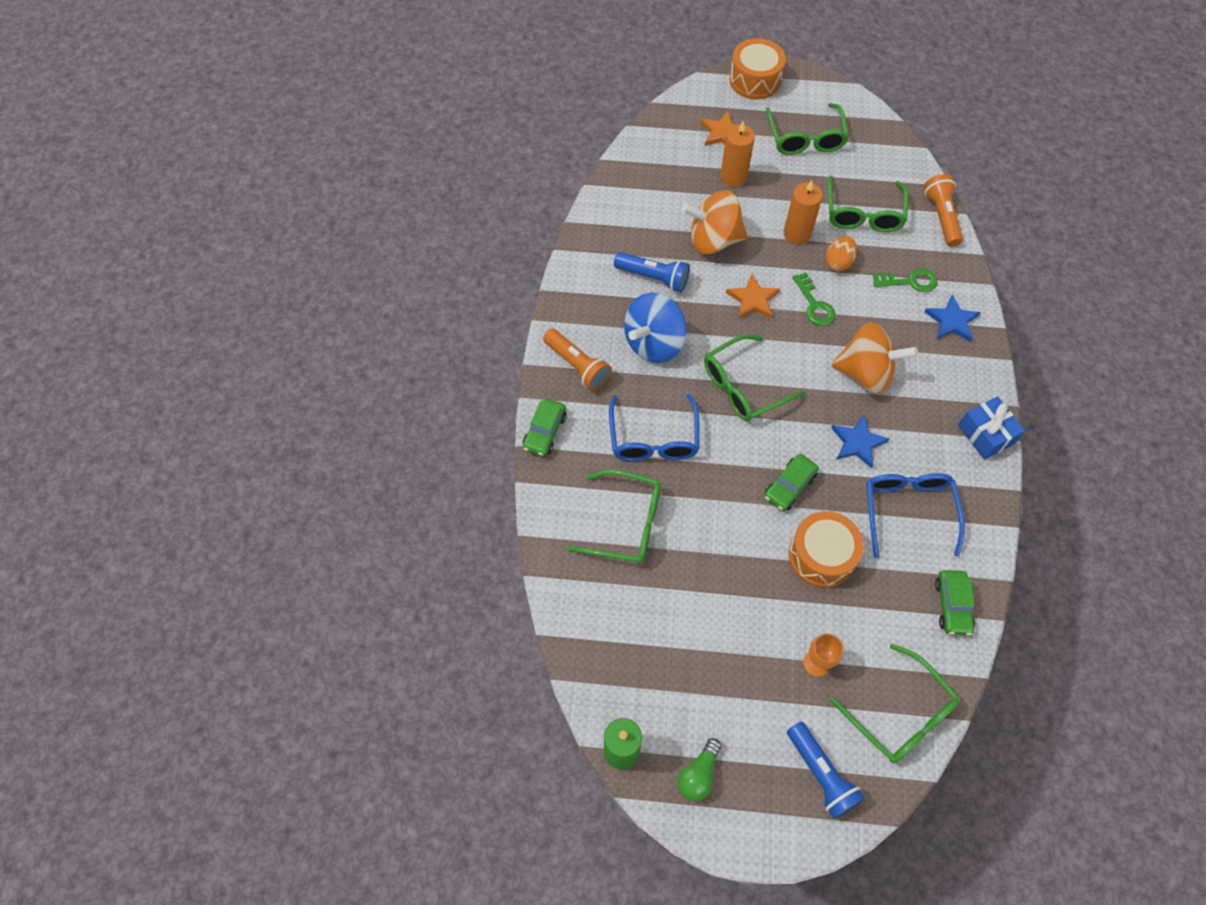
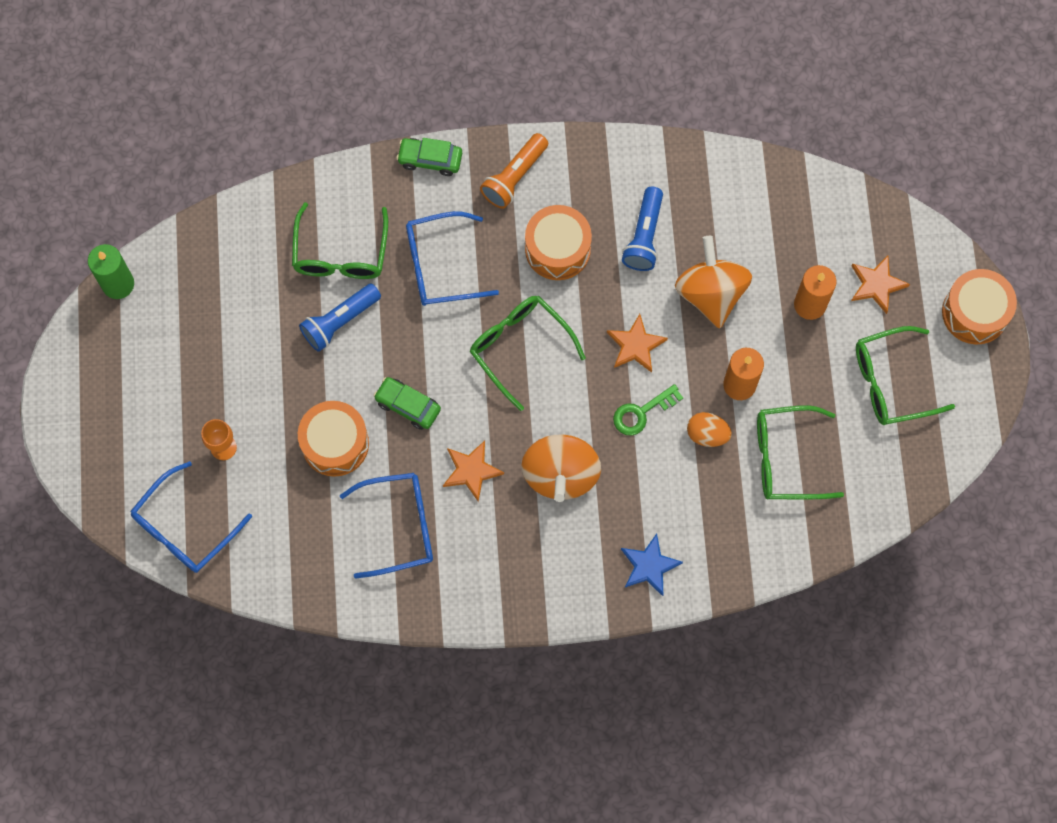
camera: 80 degrees right, 10 degrees up
(654, 343) = (557, 249): blue spinning top -> orange drum
(698, 774) = (106, 353): green light bulb -> none
(821, 774) = (119, 460): blue flashlight -> blue flashlight (340, 322)
(857, 443) = (471, 471): blue star -> orange star
(900, 714) = (184, 528): green glasses -> blue glasses
(910, 281) = (696, 517): green key -> none
(941, 217) = (801, 550): orange flashlight -> none
(952, 605) = (301, 574): green car -> none
(985, 434) = (505, 605): blue gift -> none

